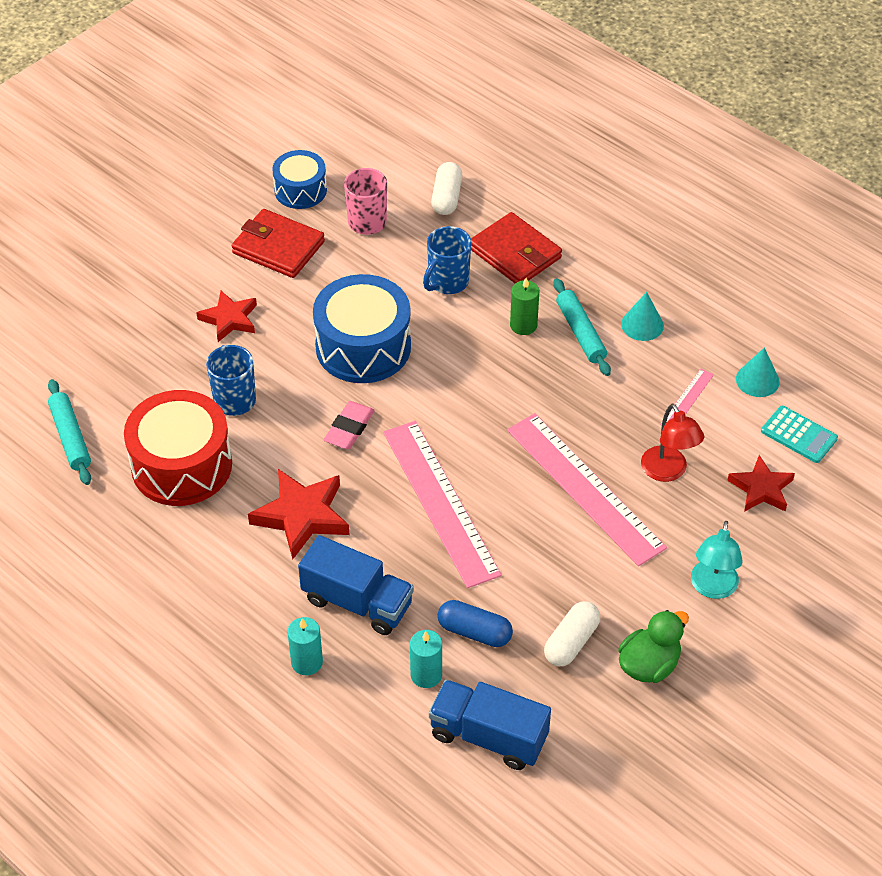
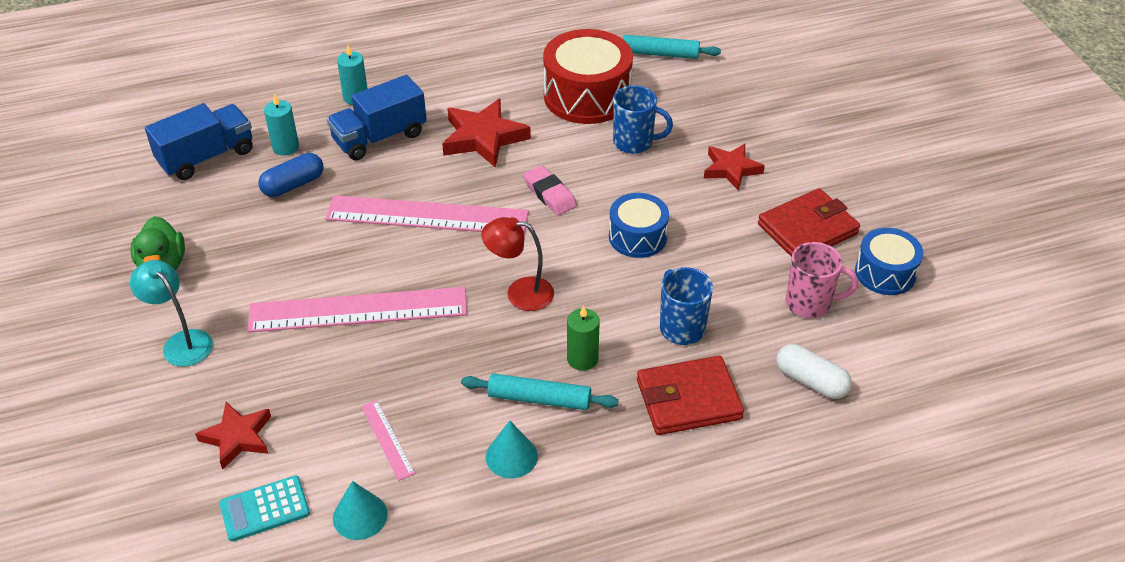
camera: 120 degrees right, 5 degrees down
(363, 347) = (637, 237): blue drum -> blue drum, size x0.59
(571, 642) = (229, 232): white capsule -> none
(668, 472) = (321, 377): red lamp -> red lamp (520, 293)

